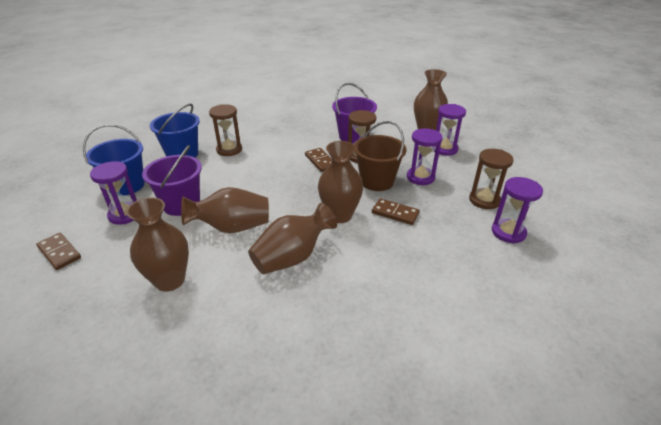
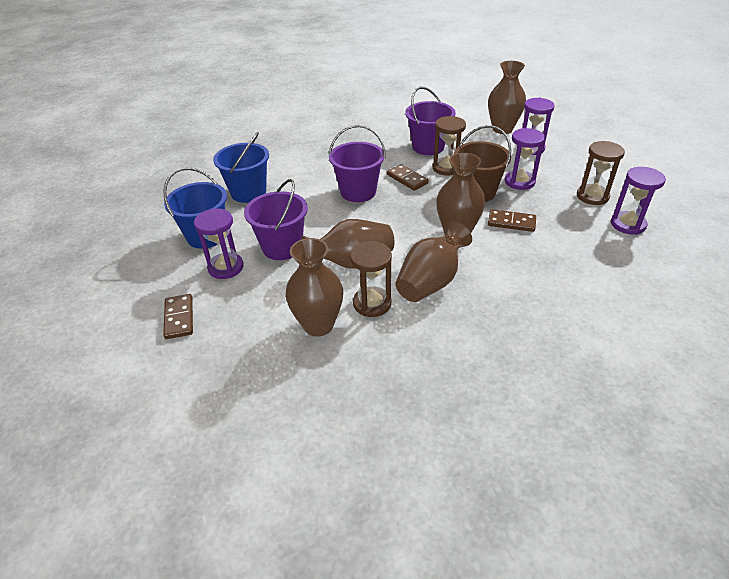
camera: 10 degrees left, 5 degrees up
(59, 253) = (179, 318): brown domino -> brown domino turned 45 degrees clockwise
(229, 150) = (299, 180): brown hourglass -> brown hourglass (372, 303)
(272, 166) = (358, 192): none -> purple bucket

